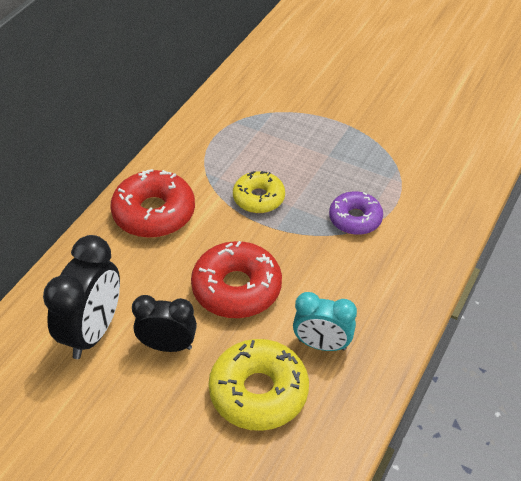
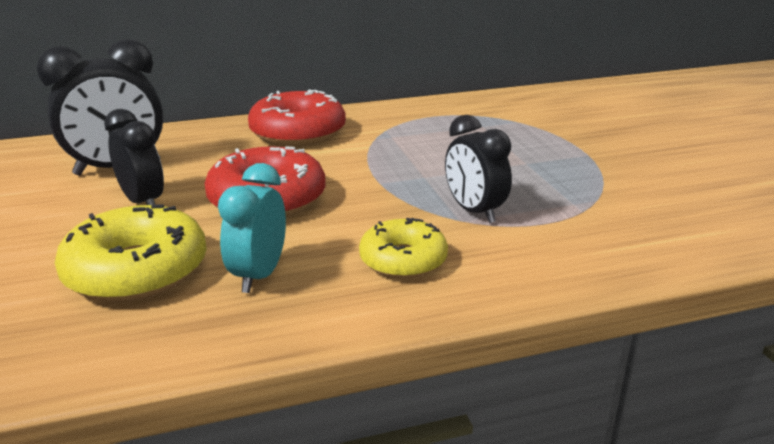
camera: 45 degrees right, 20 degrees down
(258, 198) = (402, 160): yellow donut -> yellow donut (403, 260)
(322, 344) = (259, 275): turquoise clock -> turquoise clock turned 45 degrees clockwise
(355, 219) = (474, 211): purple donut -> black clock

